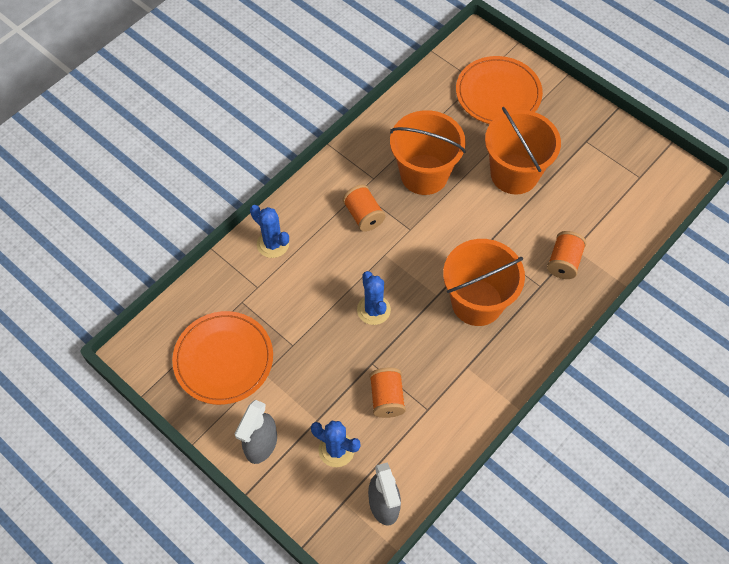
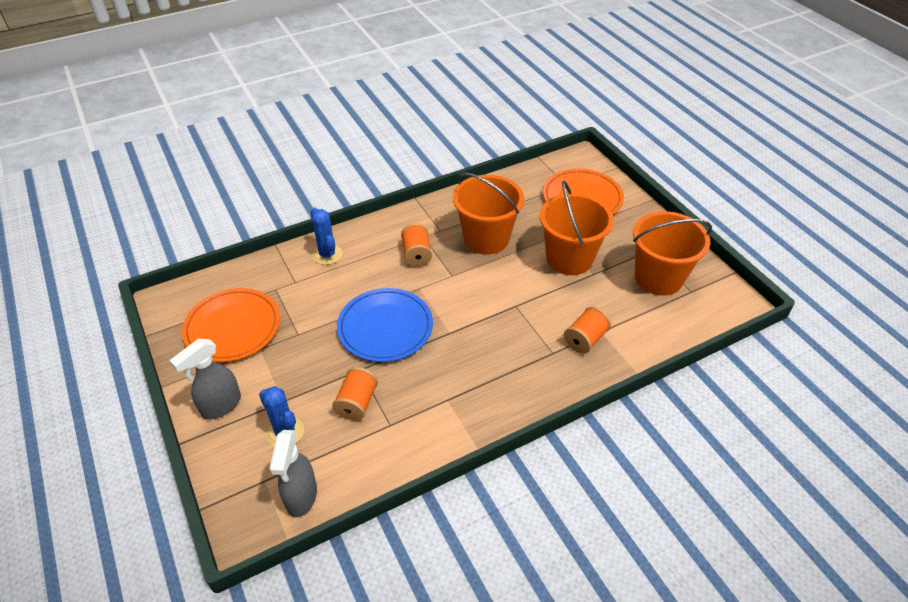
camera: 20 degrees right, 15 degrees down
(373, 310) = (385, 327): blue cactus -> blue plate
(477, 302) = (484, 349): orange bucket -> orange bucket (658, 278)

